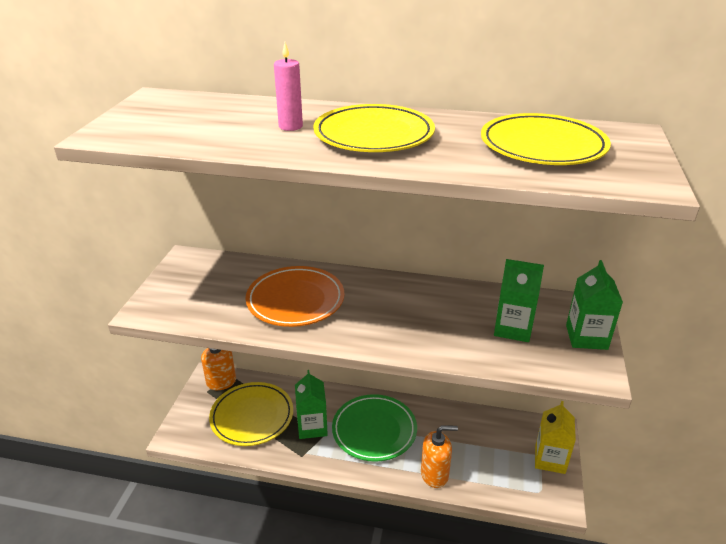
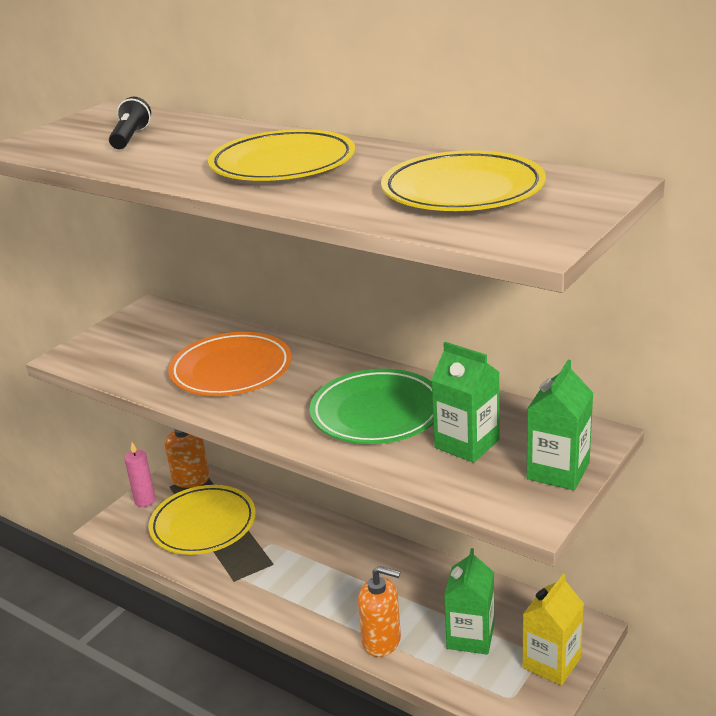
camera: 25 degrees right, 5 degrees down
(207, 120) = (131, 138): none -> black flashlight
(290, 126) = (206, 149): pink candle -> pink candle (145, 501)
(312, 427) = (265, 551): green carton -> green carton (470, 636)
(374, 430) = (337, 572): green plate -> green plate (377, 413)

